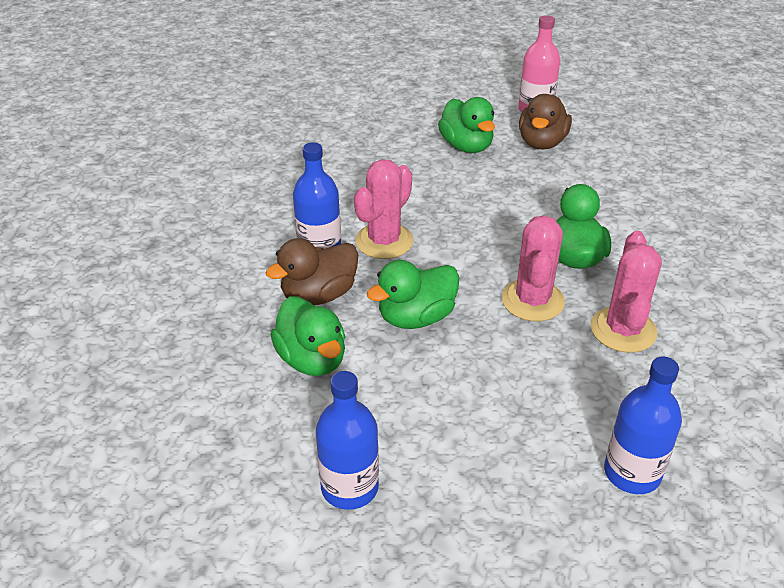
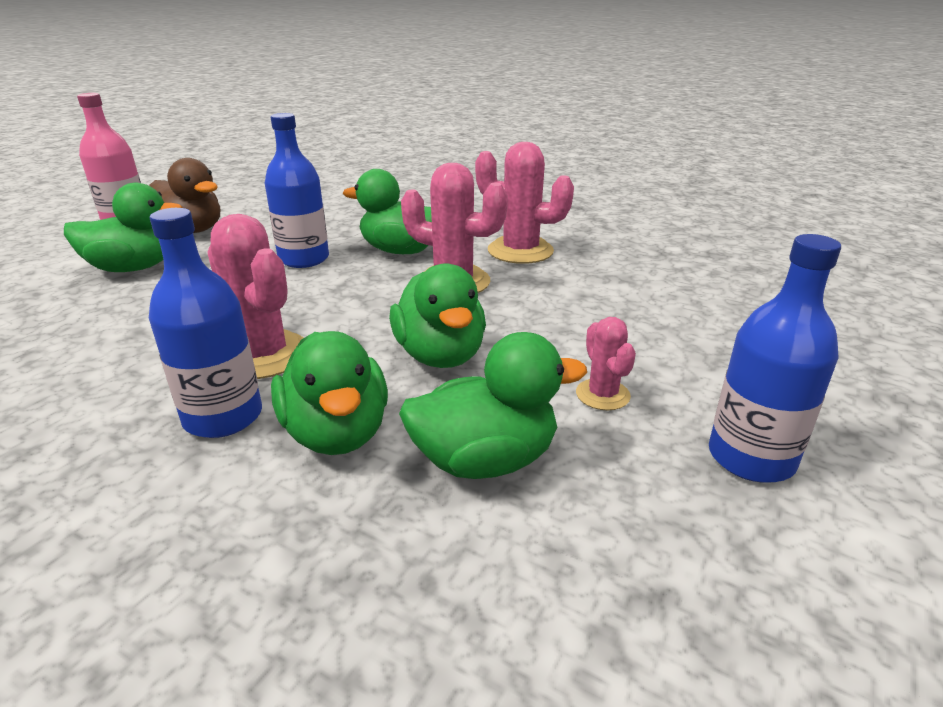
camera: 75 degrees left, 10 degrees down
(319, 295) = (337, 433): brown duck -> green duck
(398, 406) = (602, 395): none -> pink cactus
(632, 473) = (705, 282): blue bottle -> blue bottle (304, 259)

